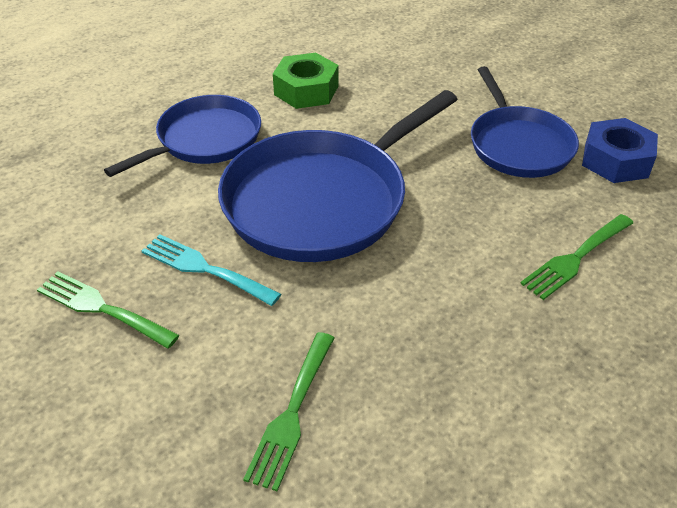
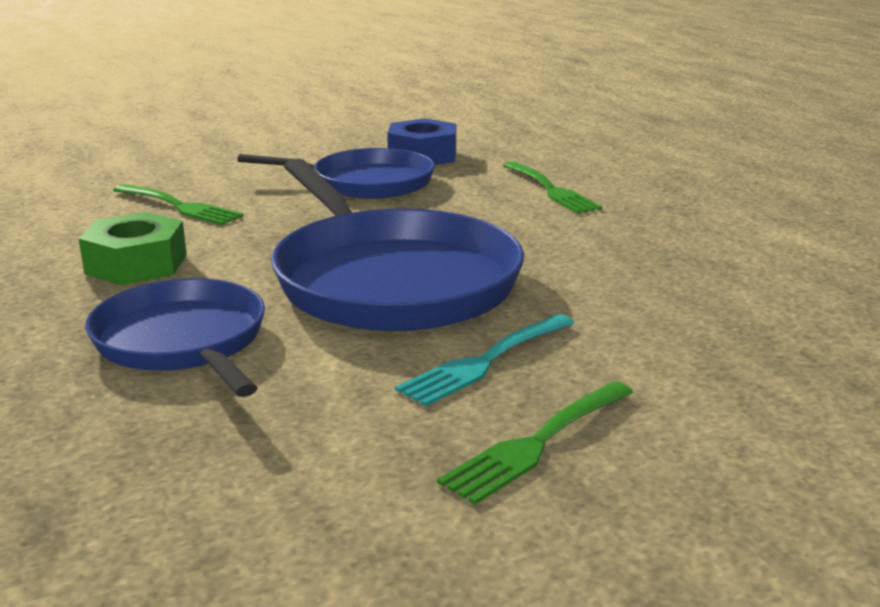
camera: 75 degrees left, 20 degrees down
(292, 413) = (738, 330): green fork -> green fork (179, 206)

